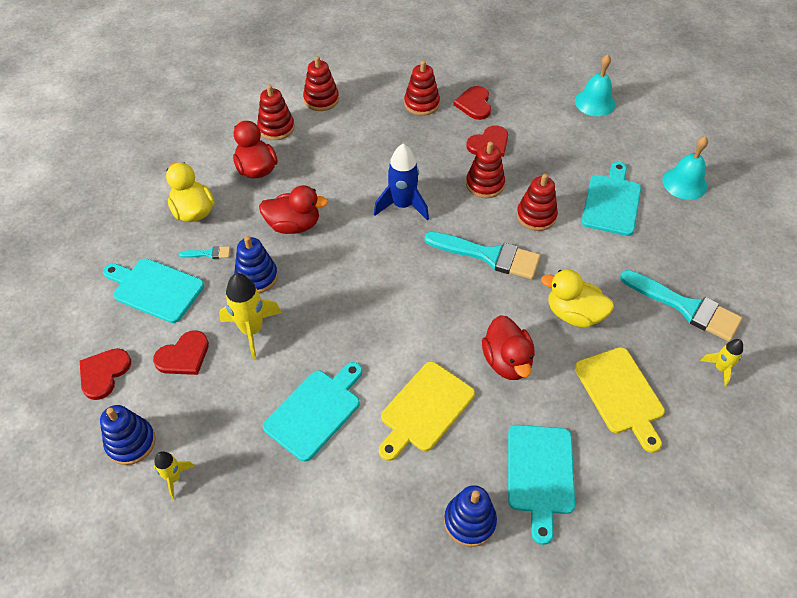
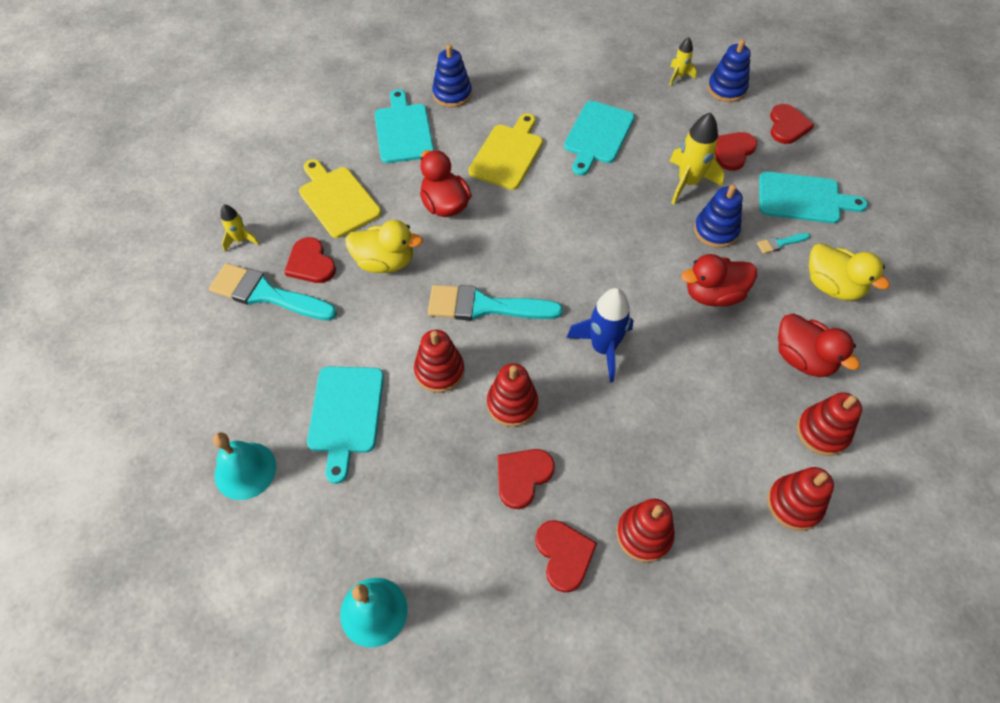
camera: 165 degrees right, 5 degrees up
(646, 328) = (310, 263): none -> red heart

